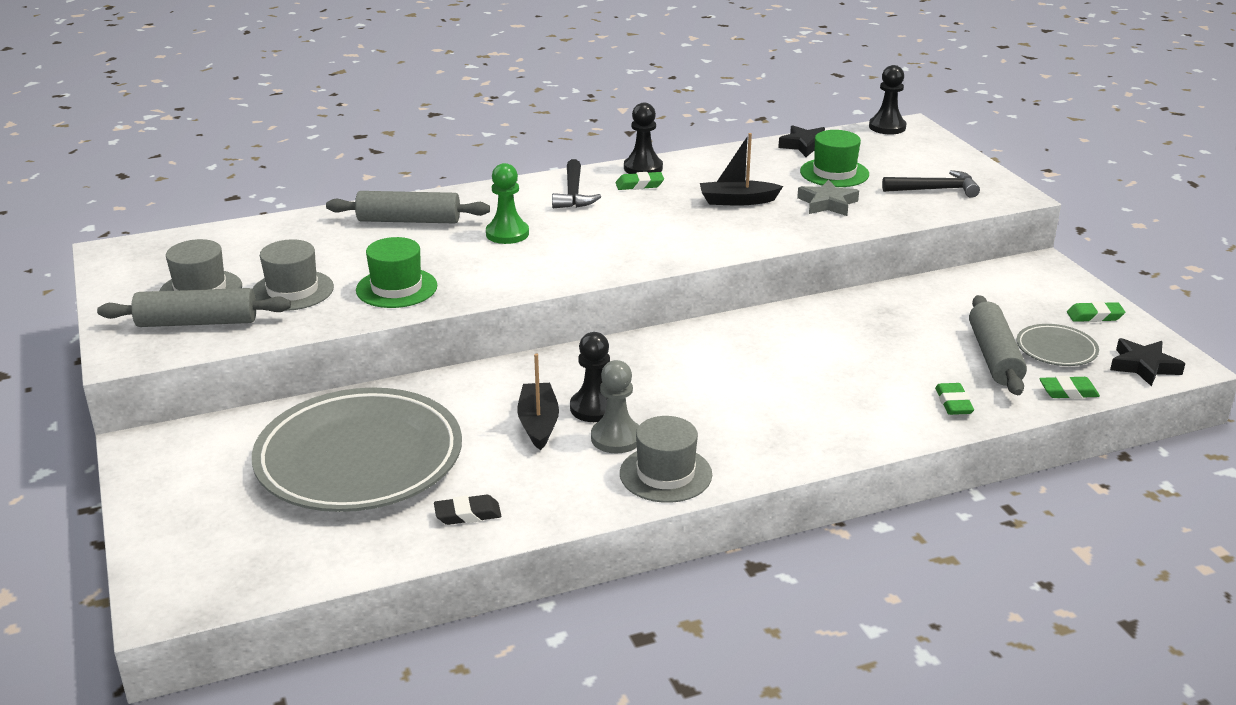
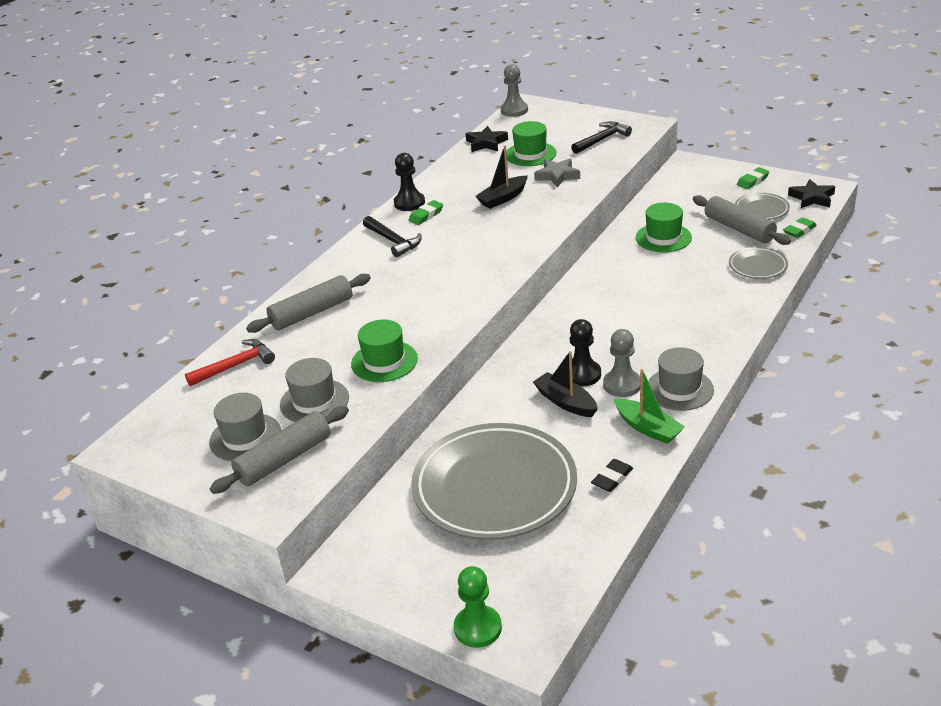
camera: 35 degrees left, 5 degrees up
(286, 233) = (236, 365): none -> red hammer
(507, 234) = (395, 289): green pawn -> green pawn (478, 628)
(575, 491) = (648, 428): none -> green boat
(887, 127) = (514, 110): black pawn -> grey pawn
(890, 325) = (663, 238): none -> green hat
(953, 403) = (757, 266): green eraser -> grey plate

